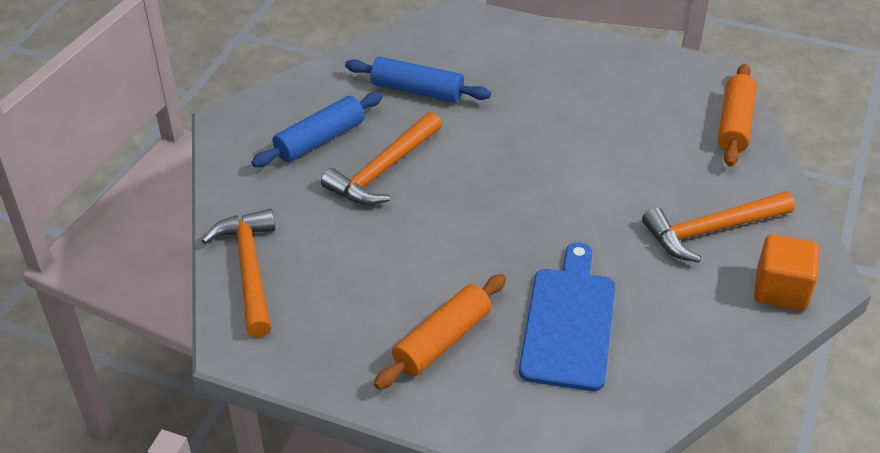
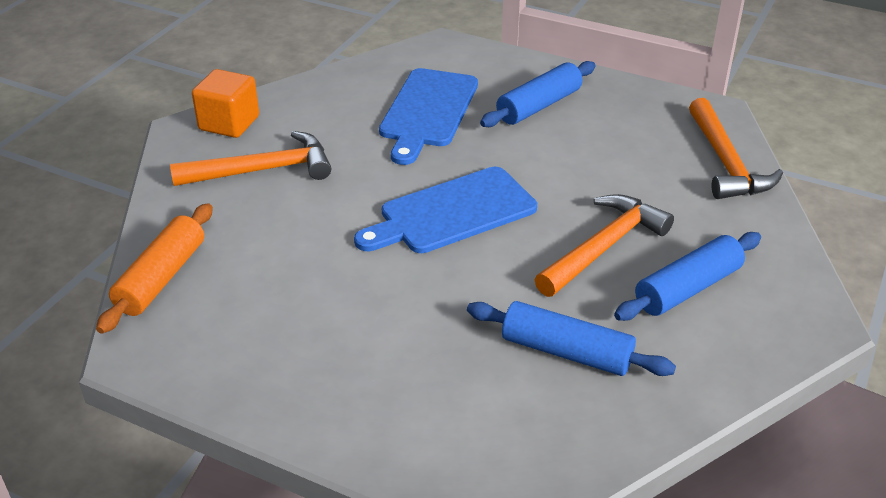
camera: 175 degrees left, 5 degrees down
(442, 340) = (539, 106): orange rolling pin -> blue rolling pin
(517, 195) = (452, 213): none -> blue cutting board

